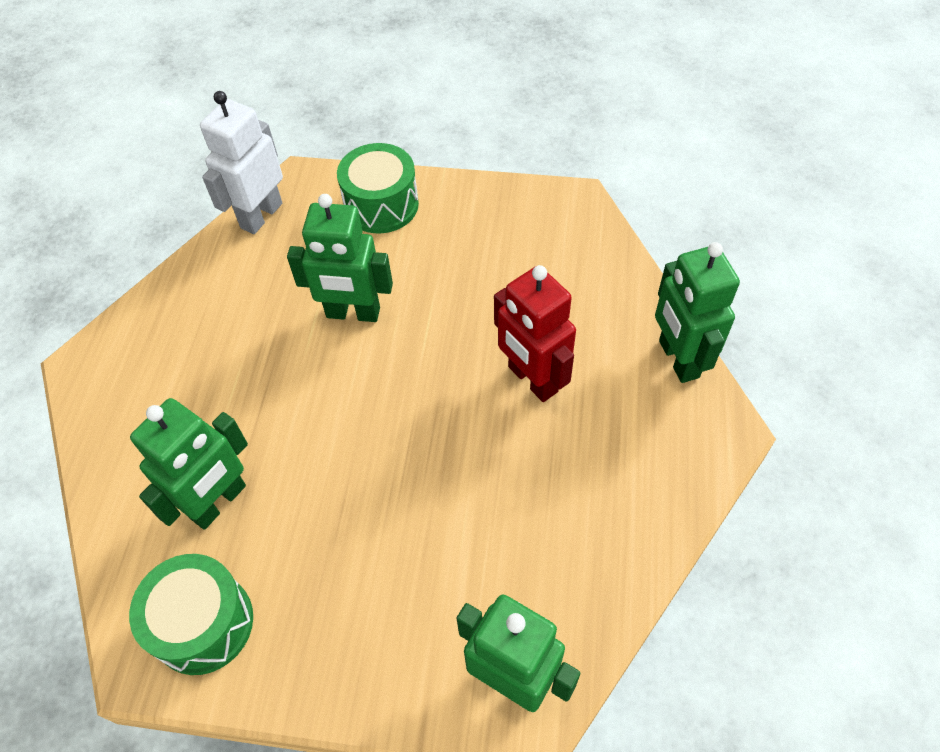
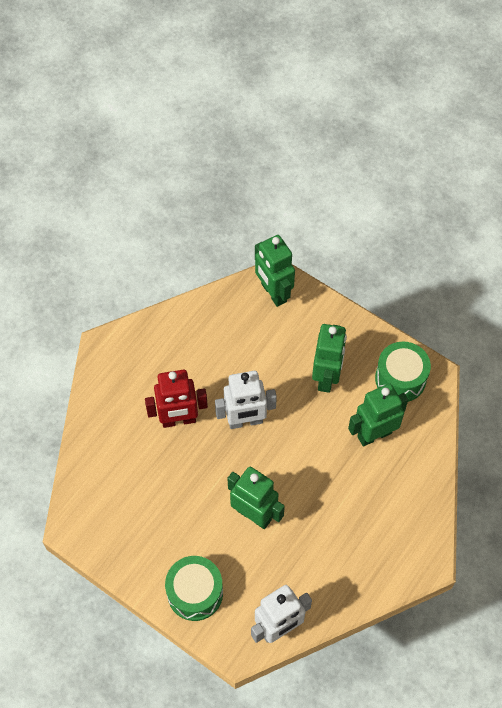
camera: 155 degrees left, 5 degrees up
(433, 425) = (245, 421): none -> white robot
(532, 379) = (179, 420): red robot -> red robot turned 90 degrees clockwise
(678, 359) = (95, 392): green robot -> green robot (326, 377)

